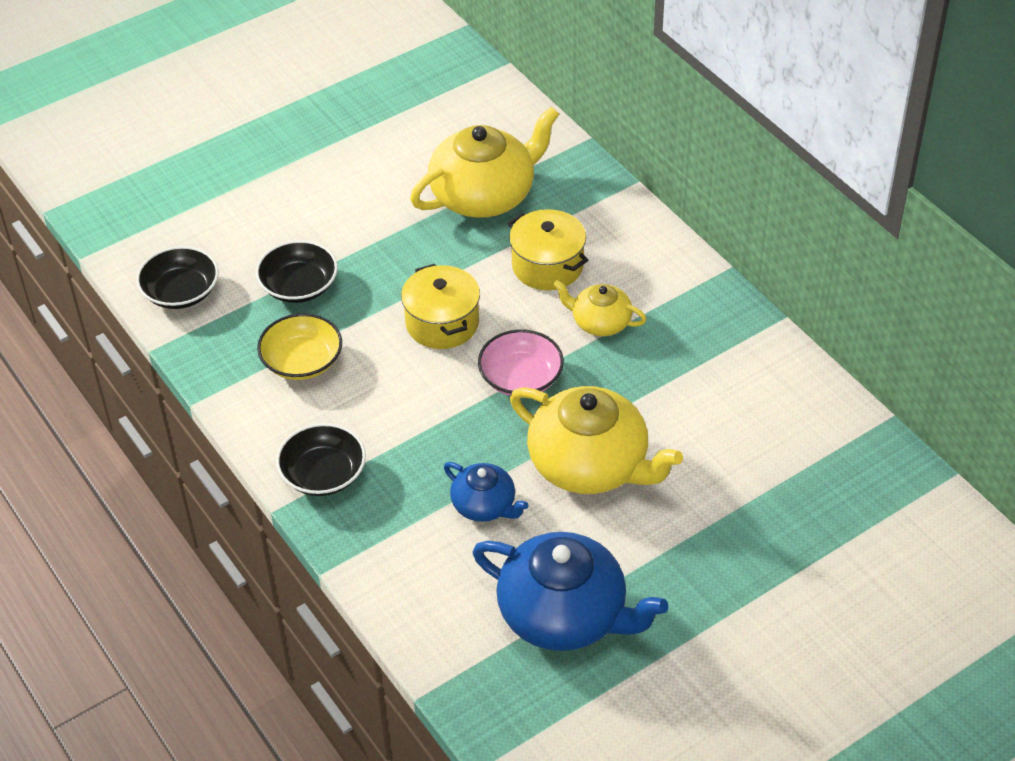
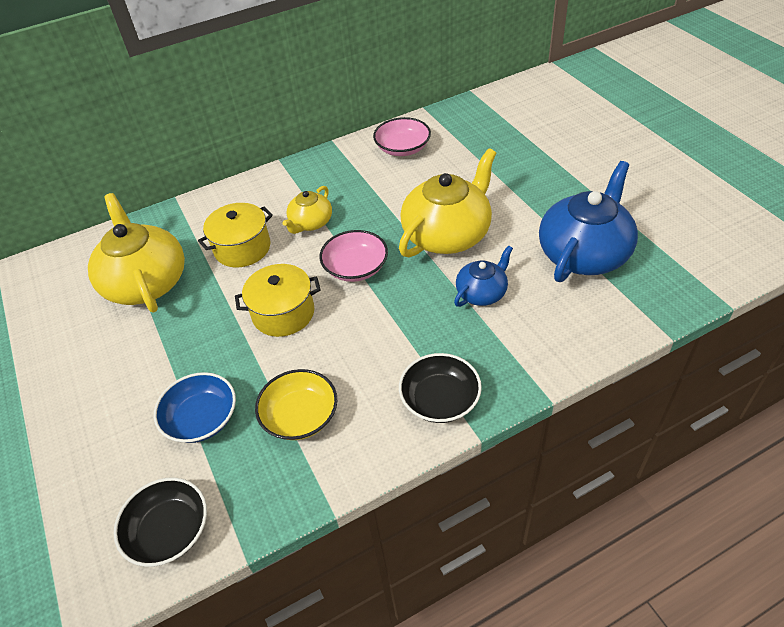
camera: 80 degrees left, 0 degrees up
(299, 286) = (201, 419): black bowl -> blue bowl
(777, 400) = (402, 148): none -> pink bowl

